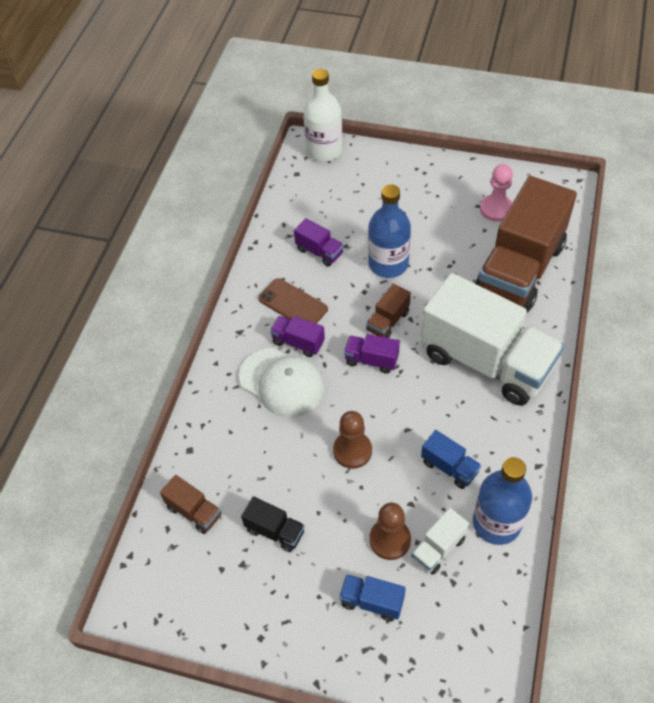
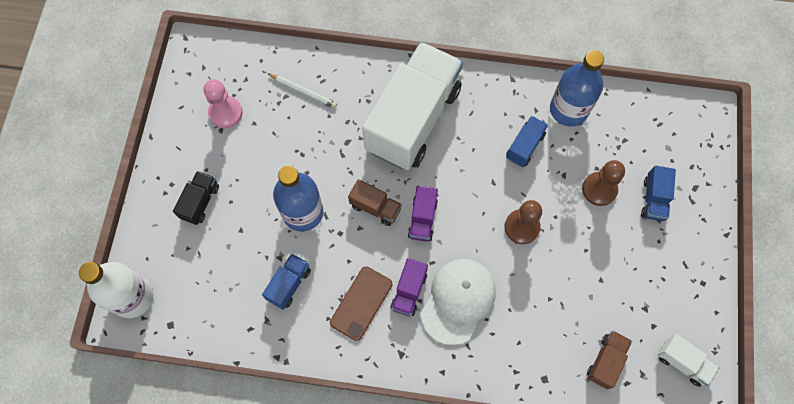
camera: 100 degrees left, 15 degrees up
(275, 531) = (610, 285): black truck -> black truck (200, 202)
(319, 252) = (289, 284): purple truck -> blue truck
(438, 548) = (599, 152): white truck -> white truck (682, 362)
(520, 269) = (303, 91): brown truck -> white pencil

